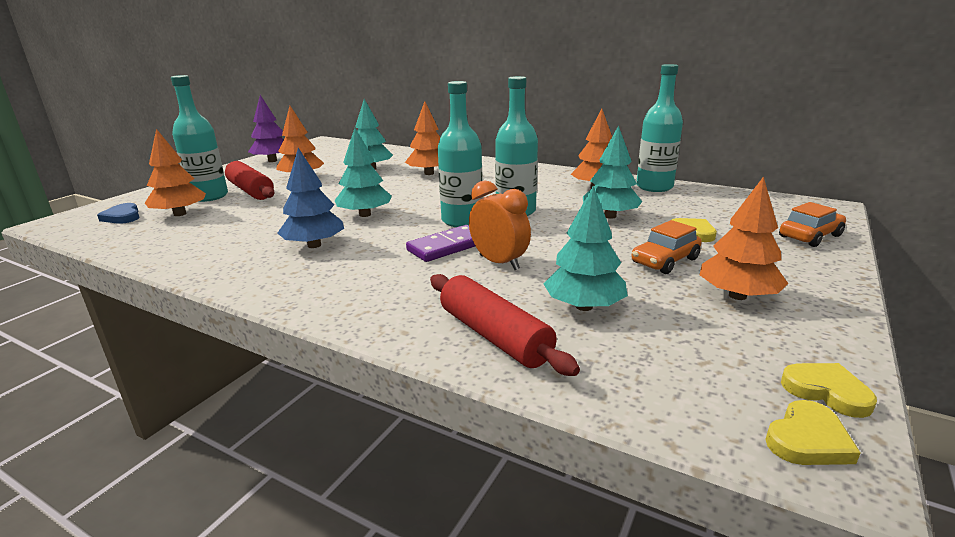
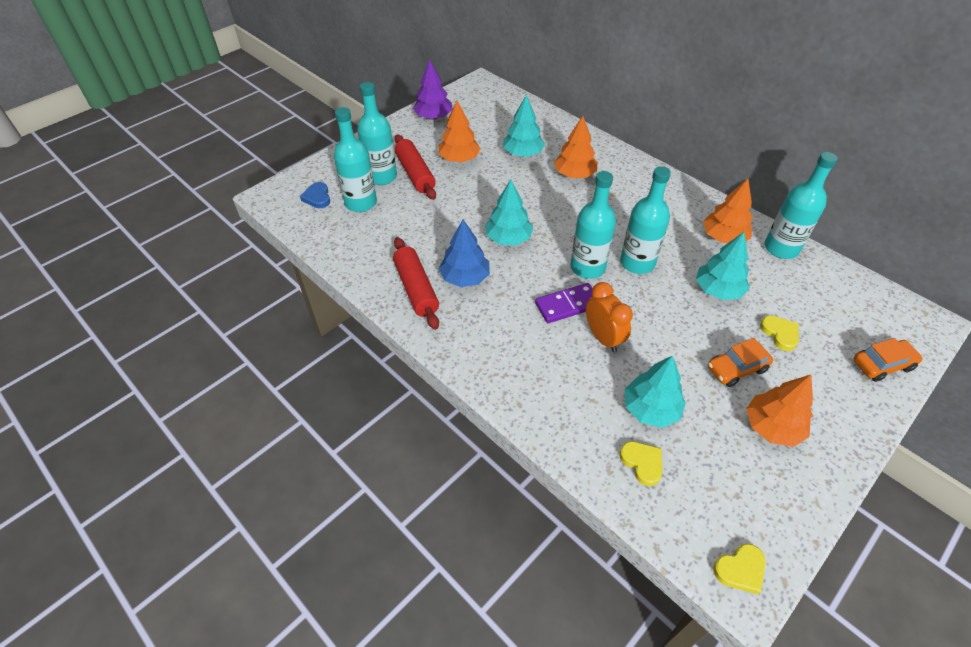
camera: 15 degrees right, 25 degrees up
(180, 214) = (361, 203): orange tree -> turquoise bottle
(494, 336) = (578, 424): red rolling pin -> red rolling pin (416, 289)
(826, 391) = (777, 537): yellow heart -> yellow heart (642, 463)

